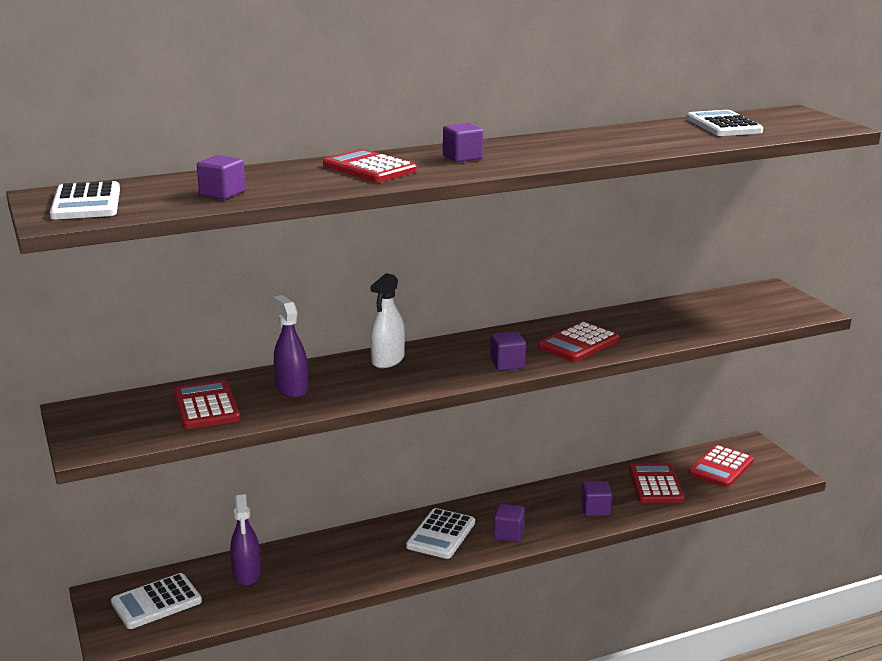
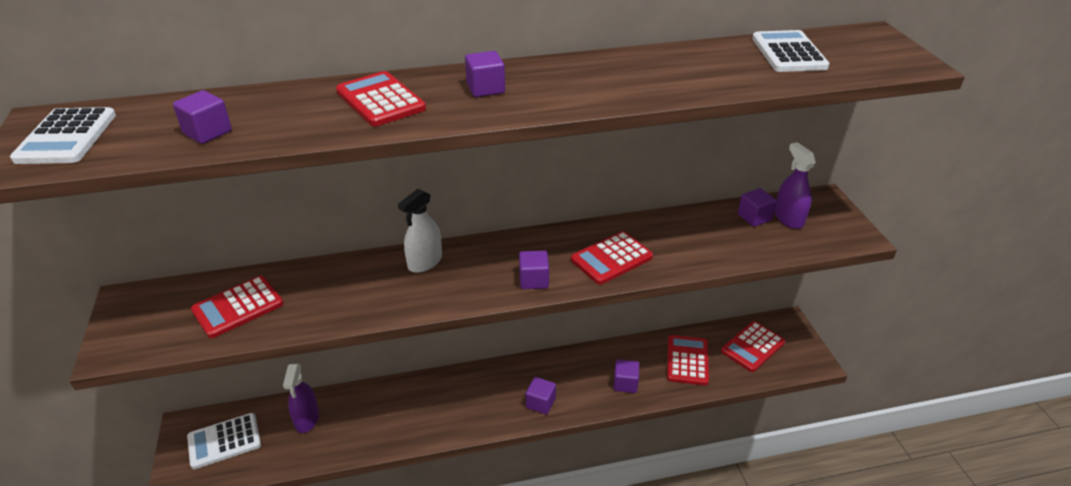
camera: 10 degrees right, 15 degrees up
(206, 406) = (238, 307): red calculator -> red calculator turned 120 degrees counterclockwise
(292, 389) = (323, 292): purple spray bottle -> purple spray bottle (788, 218)
(441, 534) = (482, 396): white calculator -> none
(707, 305) = (754, 217): none -> purple cube

